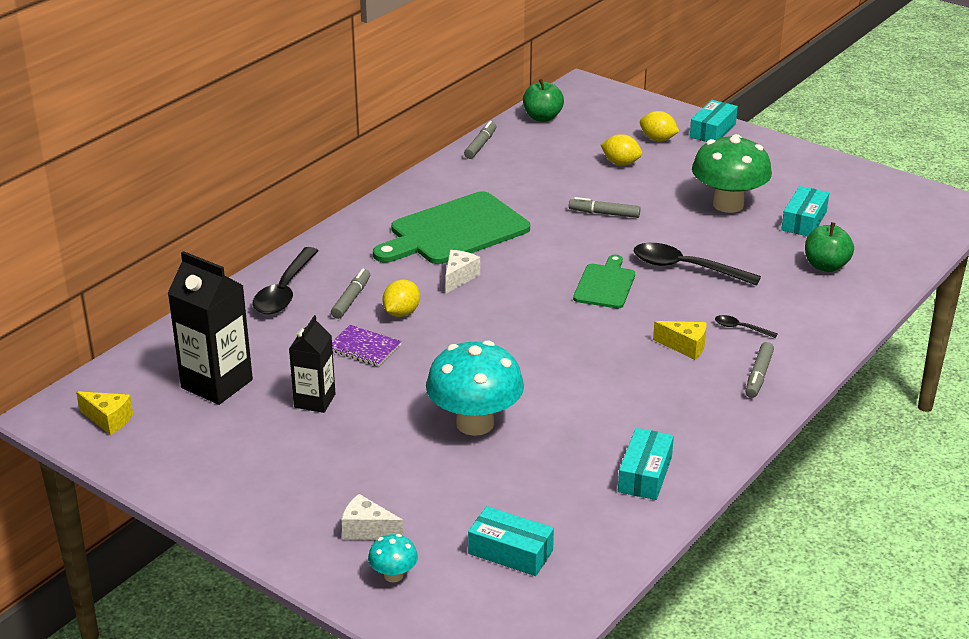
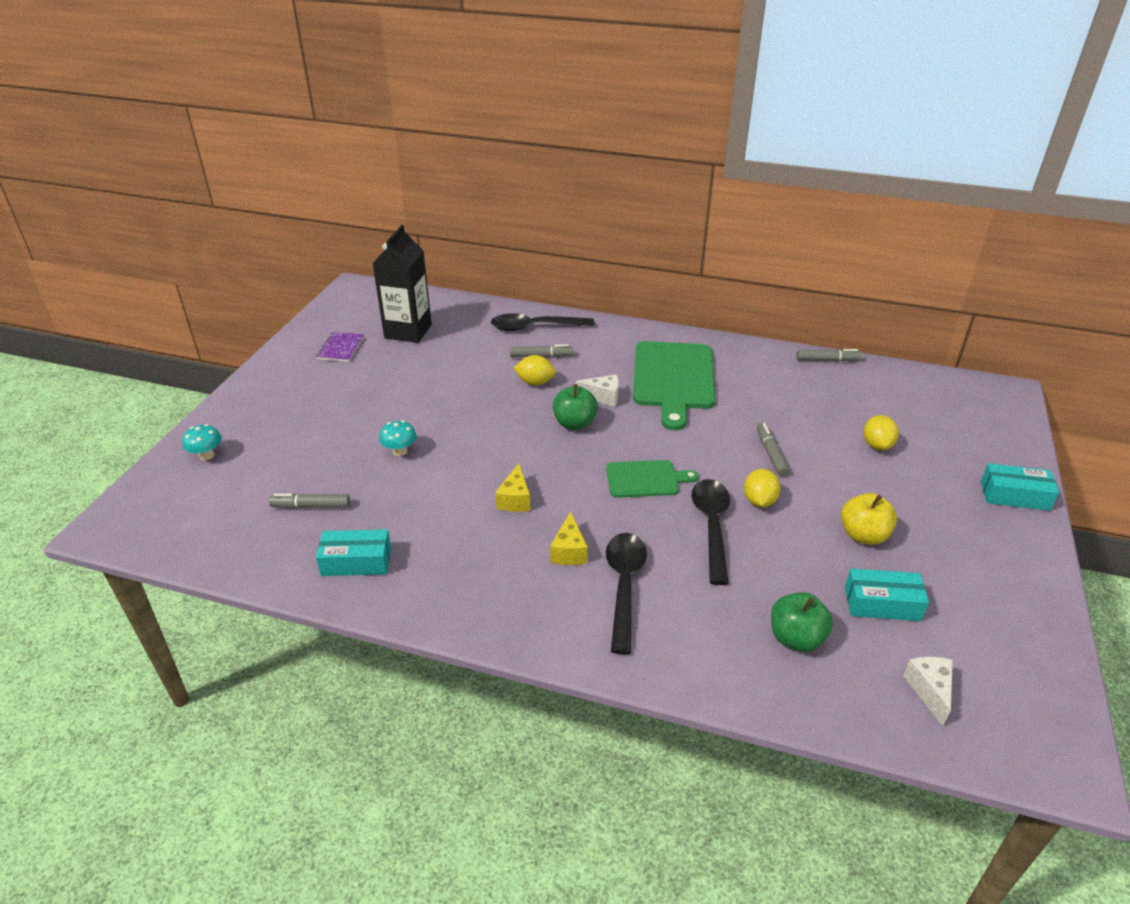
camera: 70 degrees right, 5 degrees up
(108, 420) = (354, 306): yellow cheese -> yellow cheese (515, 499)
(314, 401) = (403, 373): black carton -> none
(364, 347) = (479, 377): purple notebook -> purple notebook (341, 348)
(367, 530) = (256, 432): white cheese -> white cheese (929, 691)
(454, 231) = (673, 379): green cutting board -> green cutting board turned 120 degrees counterclockwise
(475, 423) = (400, 451): turquoise mushroom -> turquoise mushroom, size x0.45
(510, 552) = (239, 505): turquoise box -> none
(542, 117) = (914, 381): green apple -> green apple (574, 423)
(658, 139) = (951, 460): yellow lemon -> yellow lemon (759, 501)
(728, 205) = (863, 535): green mushroom -> yellow apple
(740, 328) = (624, 586): black spoon -> black spoon, size x2.15
(758, 375) = (544, 614): grey marker -> grey marker (311, 506)

